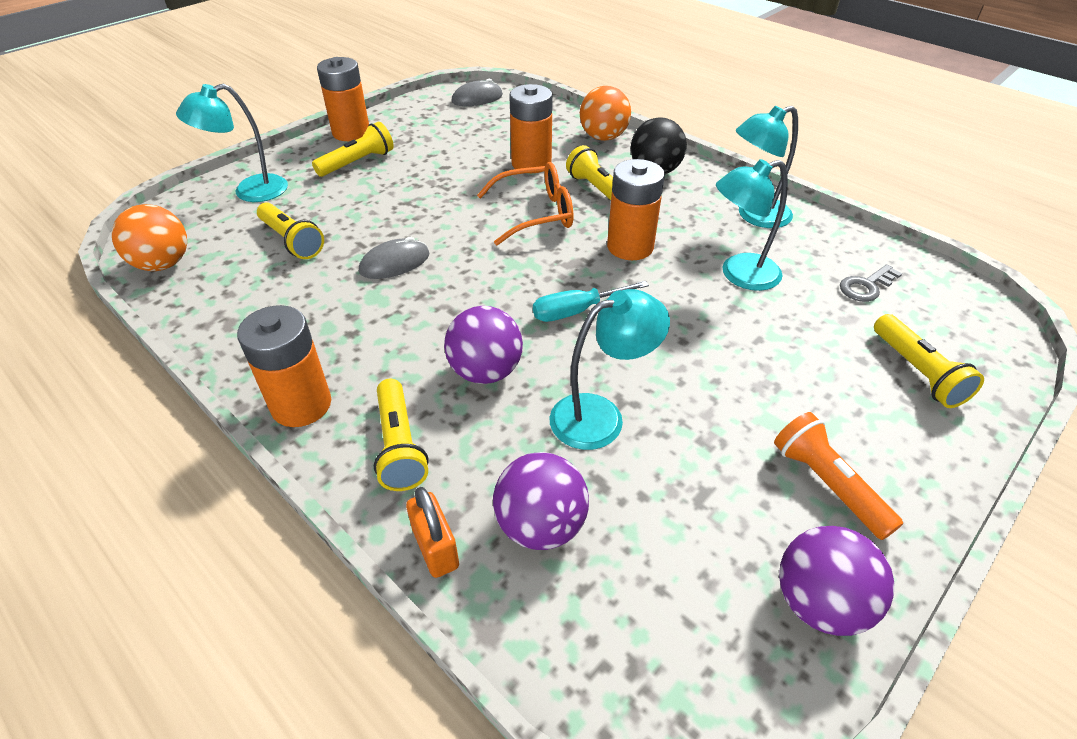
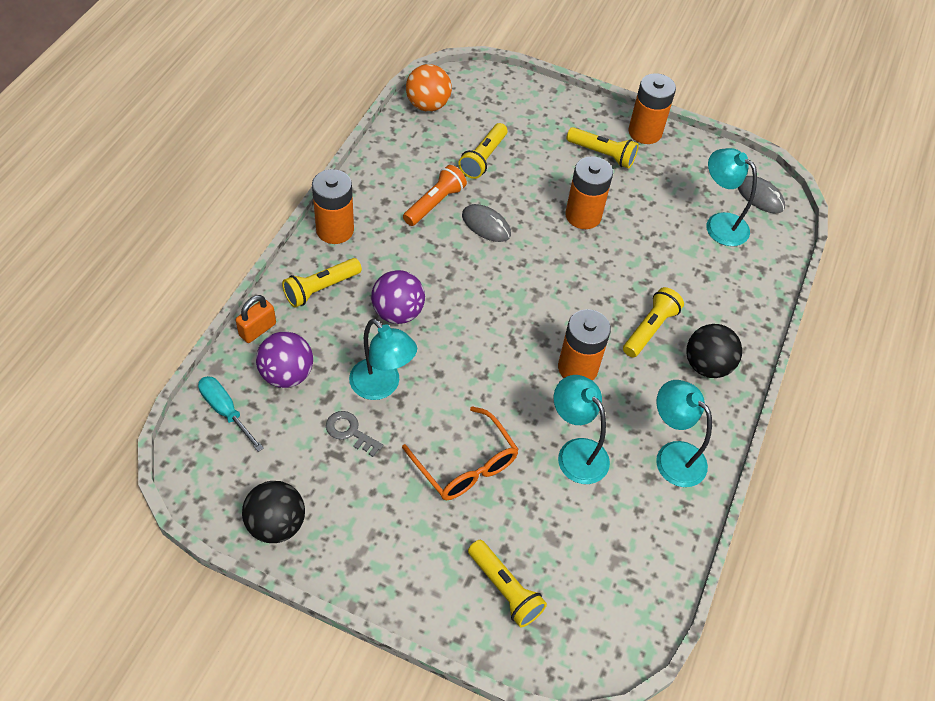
camera: 65 degrees right, 10 degrees up
(250, 192) = (529, 109): turquoise lamp -> turquoise lamp (719, 224)
(531, 163) = (667, 269): orange battery -> orange battery (583, 216)
(536, 214) = (592, 293): orange glasses -> orange glasses (466, 465)
(576, 311) = (480, 349): turquoise screwdriver -> turquoise screwdriver (225, 410)
(603, 137) = (746, 312): orange ball -> none
(819, 603) = (276, 524): purple ball -> black ball
(827, 484) = (367, 526): orange flashlight -> orange flashlight (434, 203)
(866, 286) = (604, 552): grey key -> grey key (350, 432)
(917, 372) = (505, 589): yellow flashlight -> yellow flashlight turned 90 degrees counterclockwise

